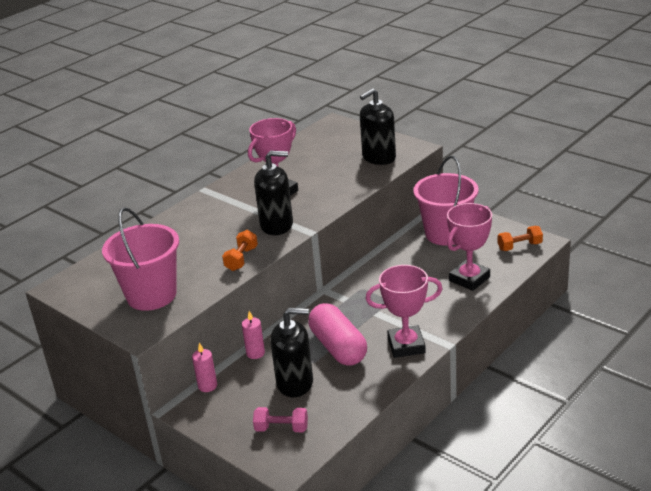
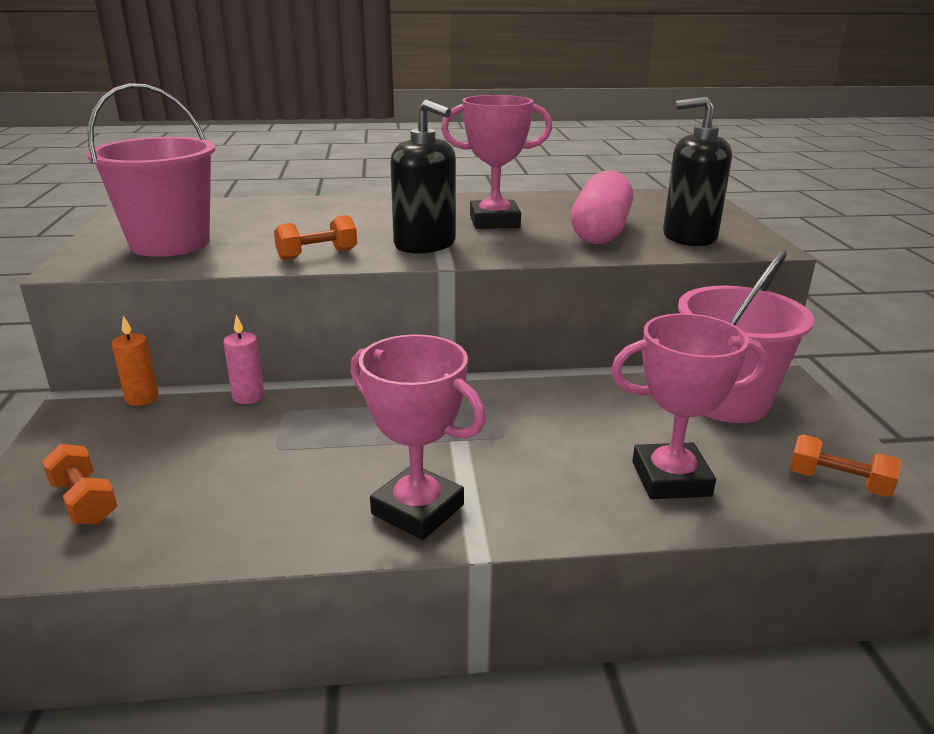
camera: 40 degrees right, 5 degrees down
(207, 386) = (142, 398): pink candle -> orange candle
(281, 428) = (84, 501): pink dumbbell -> orange dumbbell
(295, 383) = (210, 458): black soap dispenser -> none
(338, 347) = (335, 450): pink capsule -> pink capsule (600, 231)

